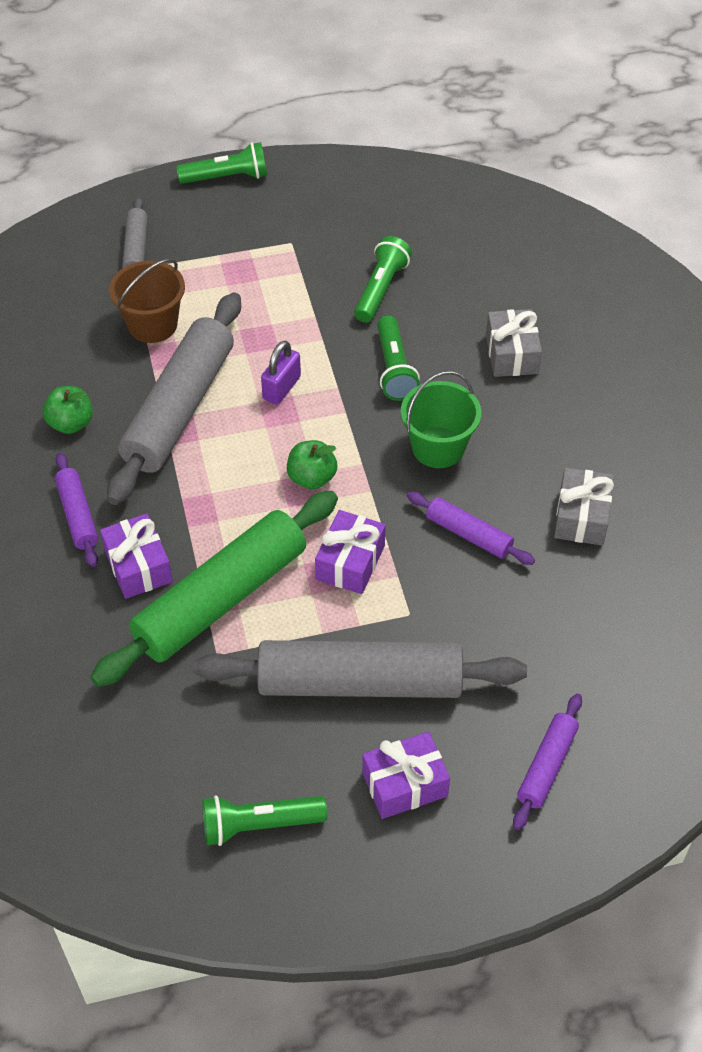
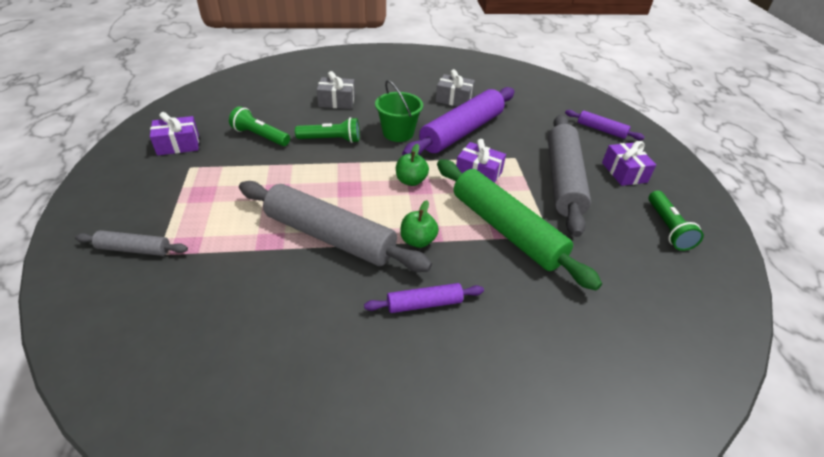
camera: 85 degrees left, 10 degrees down
(71, 423) = (323, 304): green apple -> green apple (418, 240)
(138, 566) = (477, 269): purple gift -> purple gift (178, 144)
(152, 325) = (232, 245): brown bucket -> none
(227, 177) = (90, 190): green flashlight -> none
(281, 388) = (329, 185): purple padlock -> none
(469, 534) = (461, 132): purple rolling pin -> purple rolling pin, size x2.07

